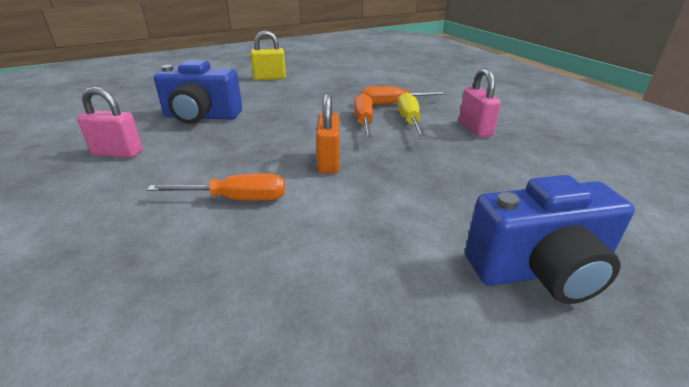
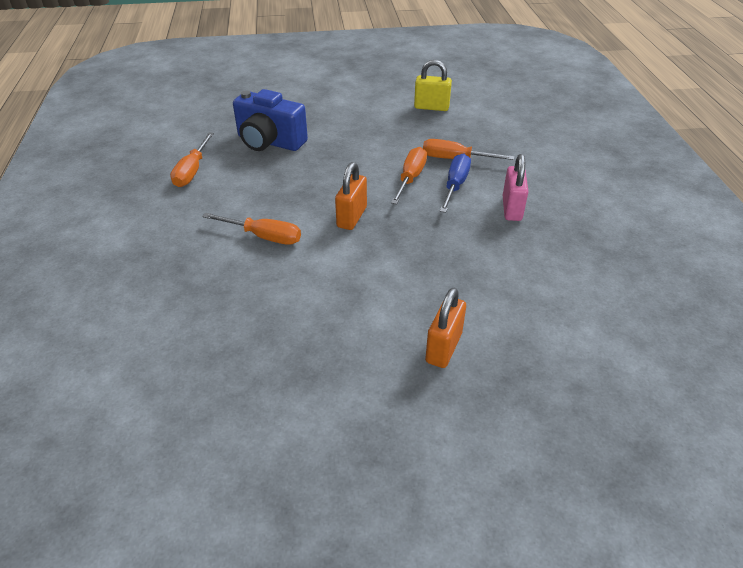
camera: 20 degrees right, 10 degrees up
(117, 153) = (192, 171): pink padlock -> orange screwdriver
(270, 78) = (354, 98): yellow padlock -> yellow padlock (431, 107)
(409, 121) = (455, 185): yellow screwdriver -> blue screwdriver
(539, 271) = (443, 348): blue camera -> orange padlock

